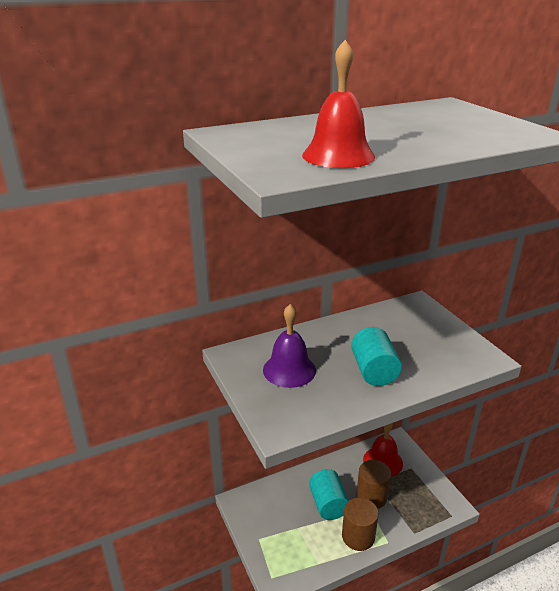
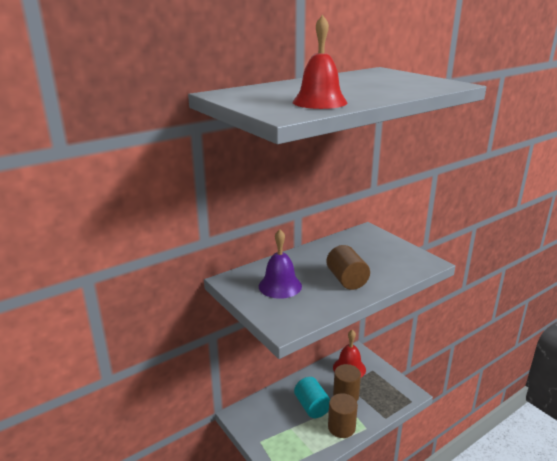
camera: 10 degrees left, 5 degrees down
(374, 371) = (347, 280): turquoise cylinder -> brown cylinder

